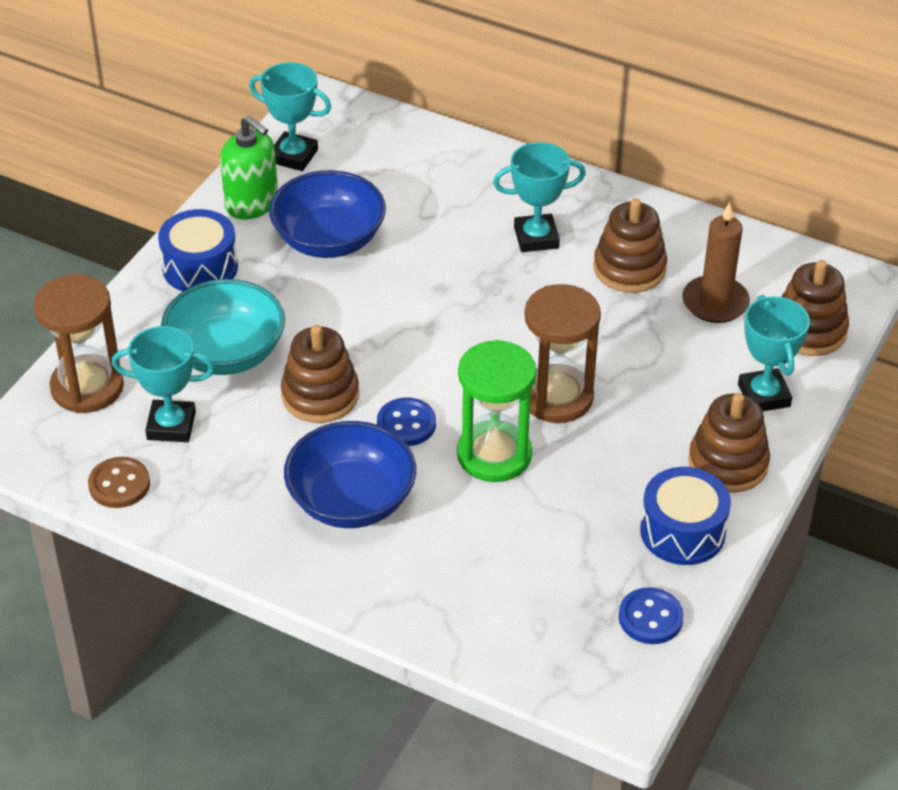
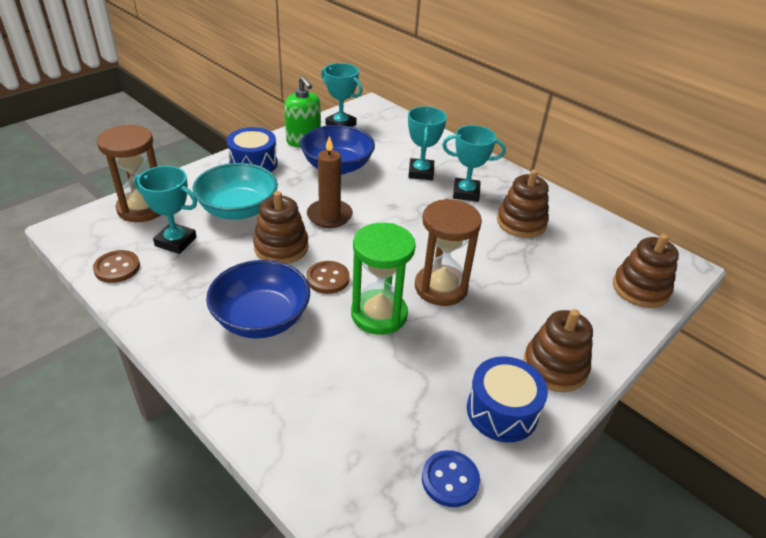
camera: 15 degrees right, 5 degrees down
(406, 424) = (328, 279): blue button -> brown button
(715, 302) = (575, 256): brown candle -> brown candle (329, 216)
(764, 395) = (596, 324): turquoise trophy -> turquoise trophy (421, 172)

